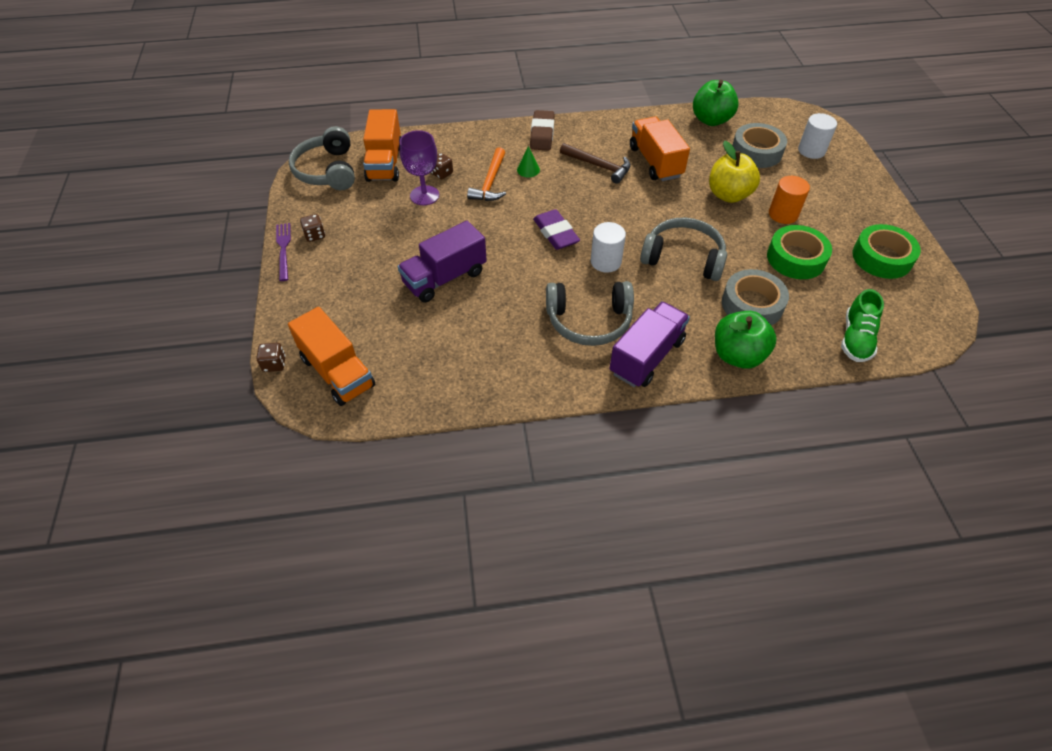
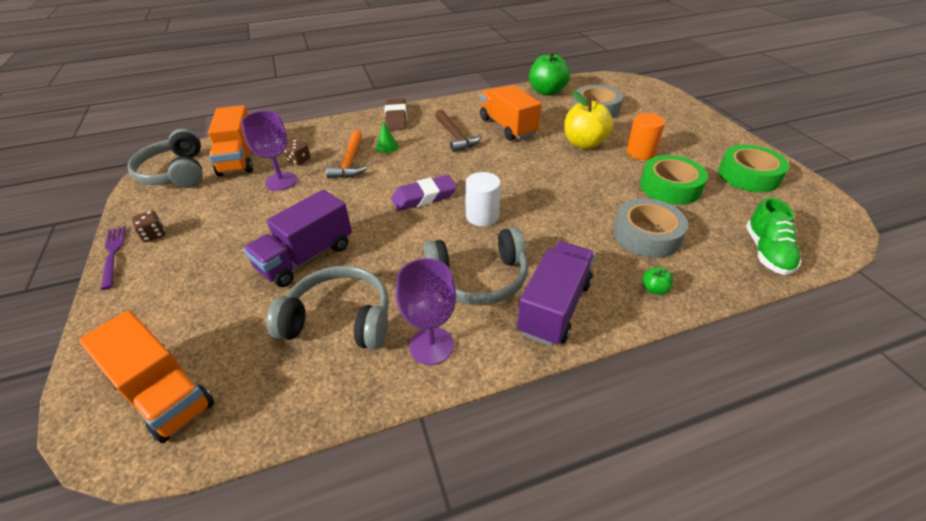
camera: 10 degrees left, 10 degrees down
(274, 364) = (74, 398): brown dice -> none
(539, 371) = (431, 346): none -> purple goblet
(555, 233) = (424, 197): purple eraser -> purple eraser turned 75 degrees counterclockwise
(598, 166) = (455, 136): brown hammer -> brown hammer turned 45 degrees clockwise
(683, 258) = (560, 201): grey headphones -> grey headphones (339, 319)
(737, 355) = (654, 289): green apple -> green apple, size x0.43
(811, 150) = (642, 103): white cylinder -> none

